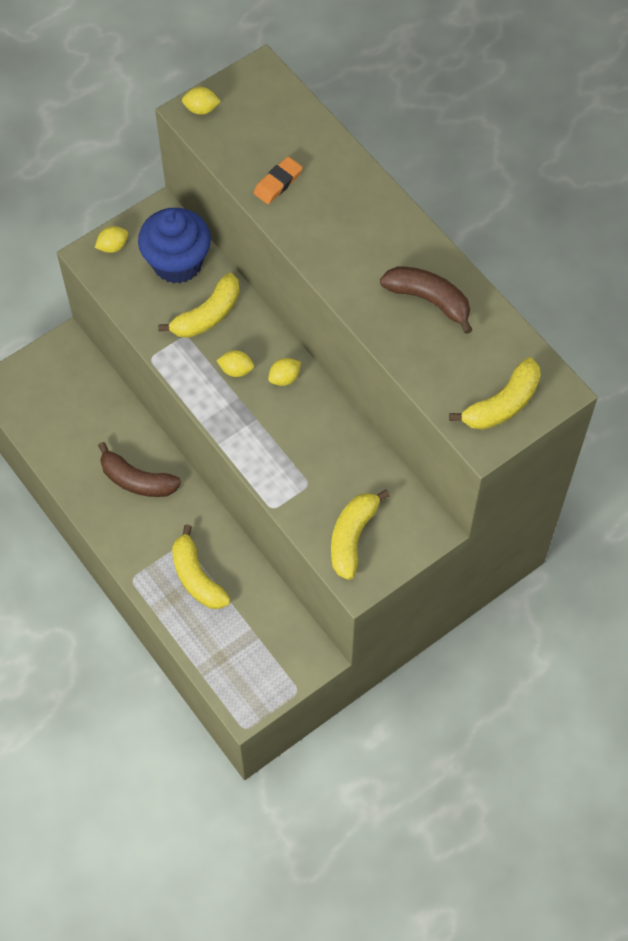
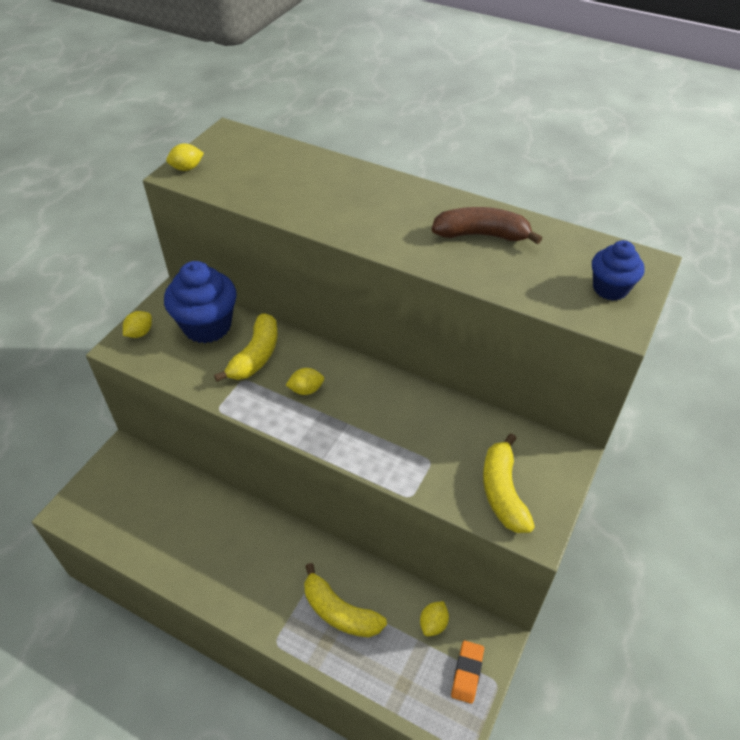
camera: 25 degrees left, 15 degrees down
(137, 480) = (238, 544): brown banana -> none
(278, 183) = (288, 196): orange eraser -> orange eraser (467, 673)
(284, 378) = (354, 380): yellow lemon -> yellow lemon (433, 624)
(502, 404) = (610, 289): yellow banana -> blue cupcake

